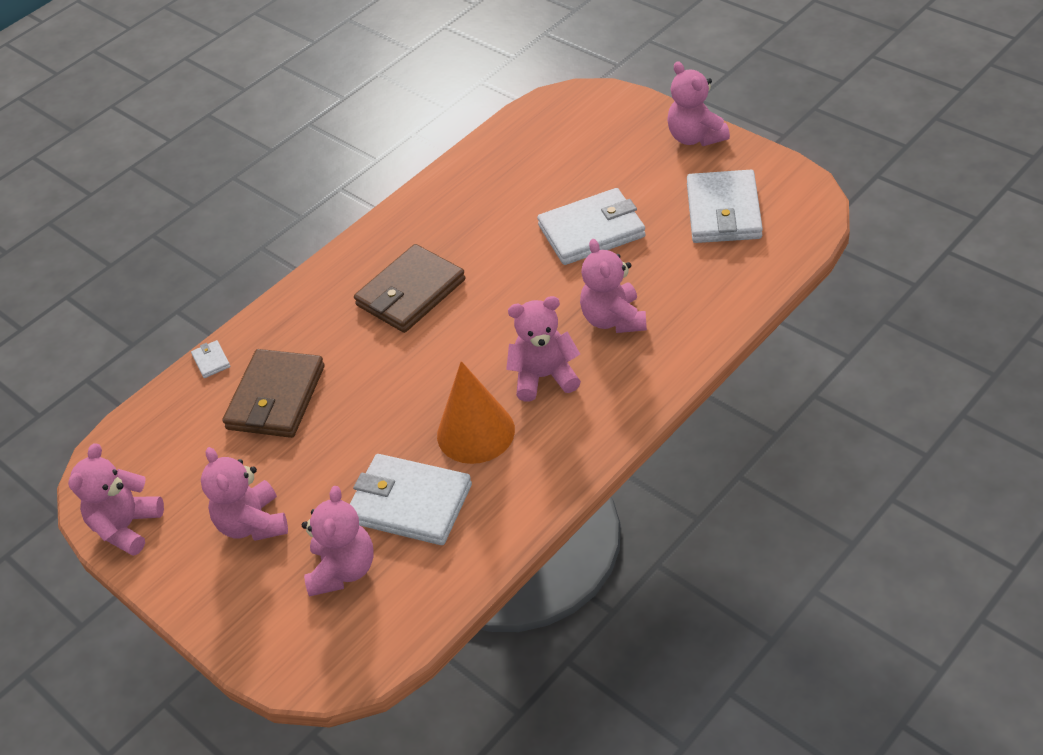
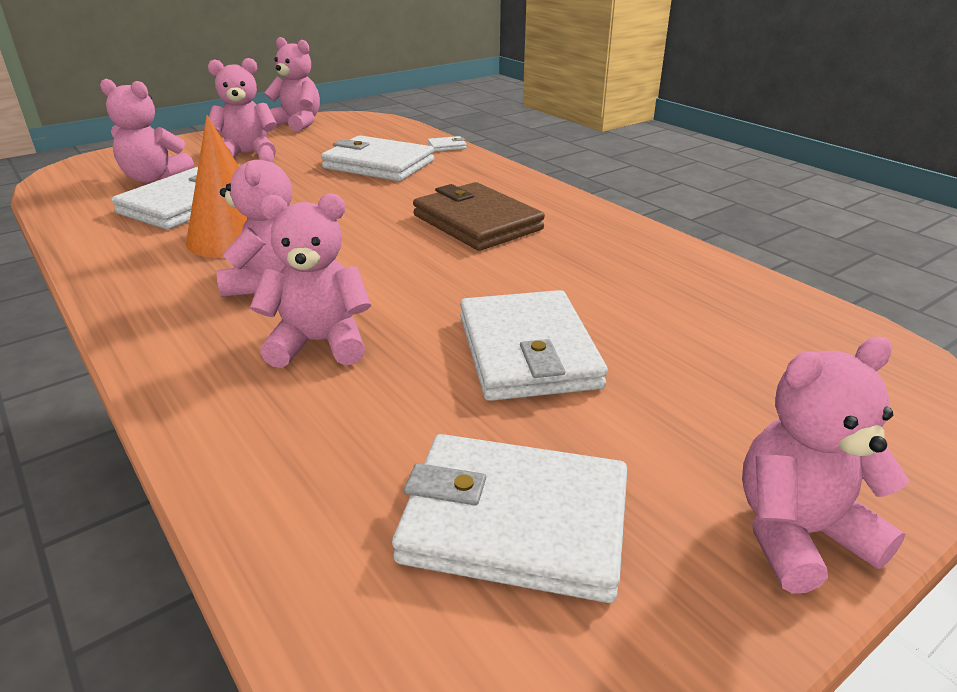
camera: 95 degrees right, 15 degrees down
(276, 397) = (379, 164): brown wallet -> white wallet

